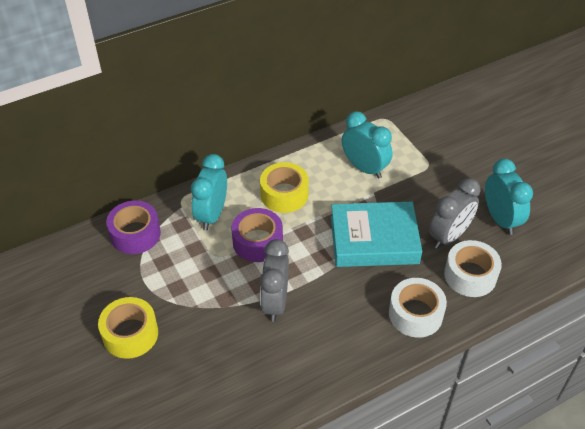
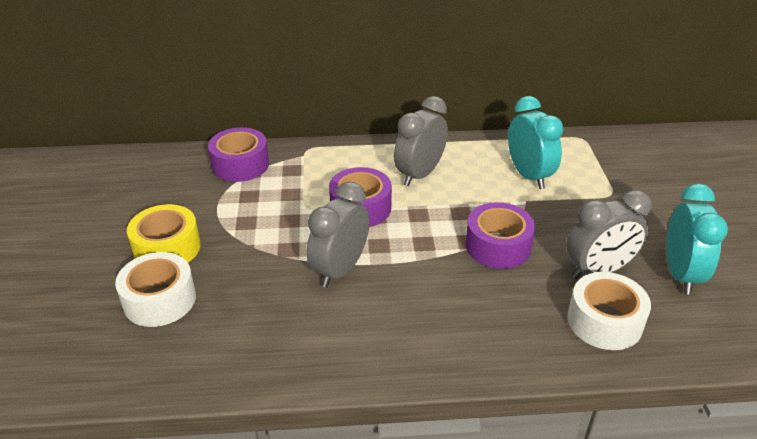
camera: 25 degrees right, 10 degrees down
(212, 215) = (329, 170): turquoise clock -> none
(284, 194) = (419, 174): yellow tape -> grey clock
(374, 240) = (498, 246): turquoise book -> purple tape
(415, 314) = (505, 339): white tape -> white tape (159, 300)

